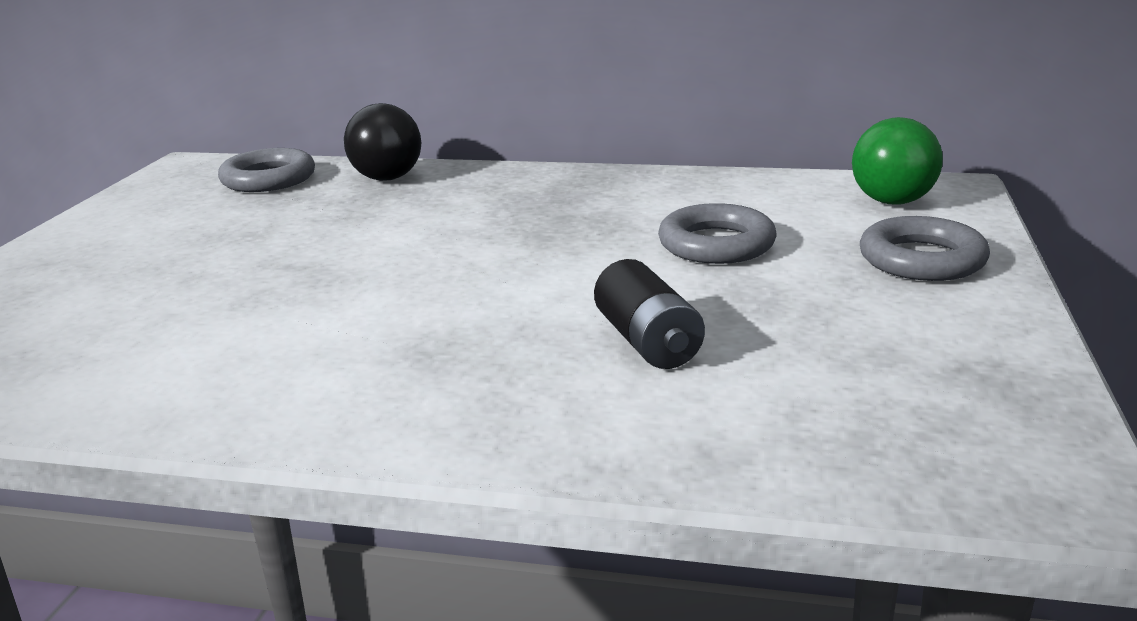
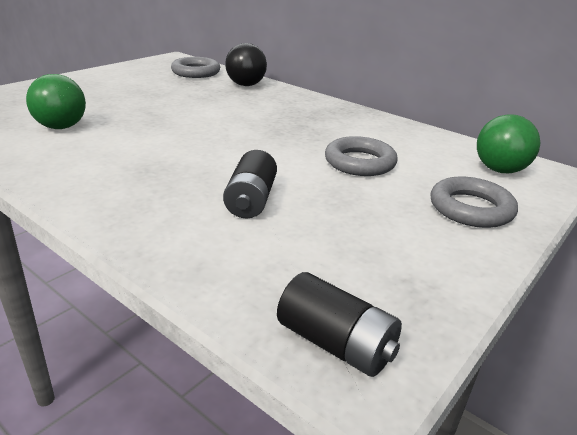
camera: 25 degrees right, 5 degrees up
(166, 335) = (61, 127): none -> green ball
(988, 467) = (336, 344): none -> black battery

